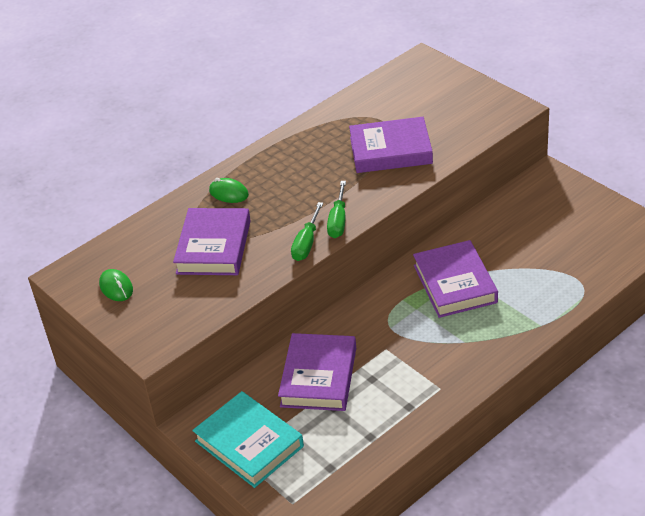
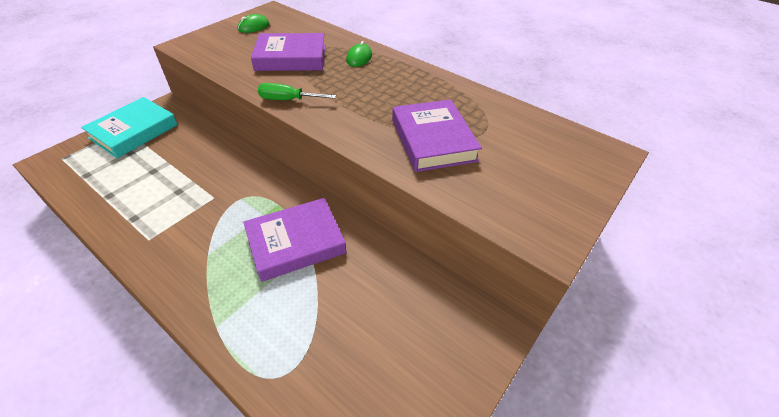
camera: 75 degrees right, 5 degrees up
(318, 377) = (191, 159): purple book -> none
(338, 221) = (318, 115): green screwdriver -> none

